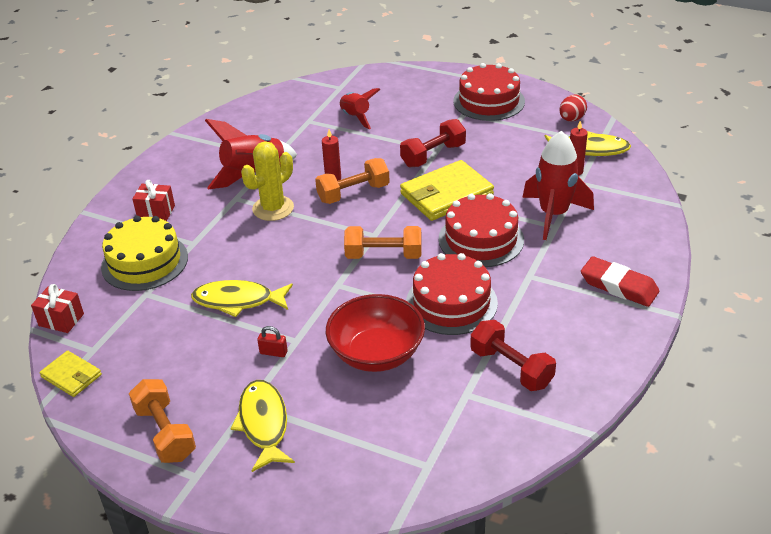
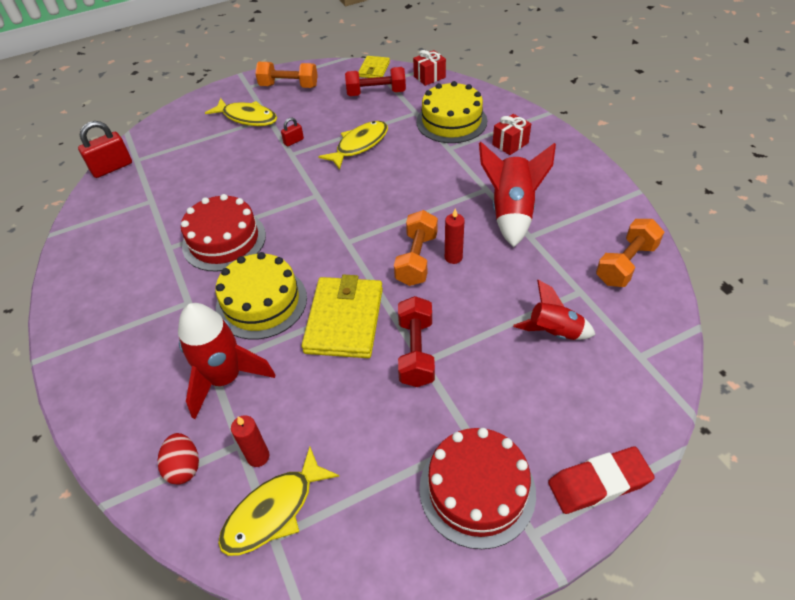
camera: 130 degrees right, 10 degrees up
(71, 376) = (374, 69): yellow wallet -> yellow wallet turned 60 degrees counterclockwise
(273, 208) = (448, 203): yellow cactus -> none
(376, 353) = (233, 181): red bowl -> none
(383, 255) = (316, 234): orange dumbbell -> orange dumbbell (625, 264)
(462, 476) = (112, 168): none -> red padlock
(481, 239) = (261, 302): red cake -> yellow cake
(511, 368) = (136, 232): red dumbbell -> red dumbbell (376, 93)
(571, 119) = (348, 553): red egg -> red egg (184, 467)
(619, 286) = (103, 350): red eraser -> red eraser (598, 483)

